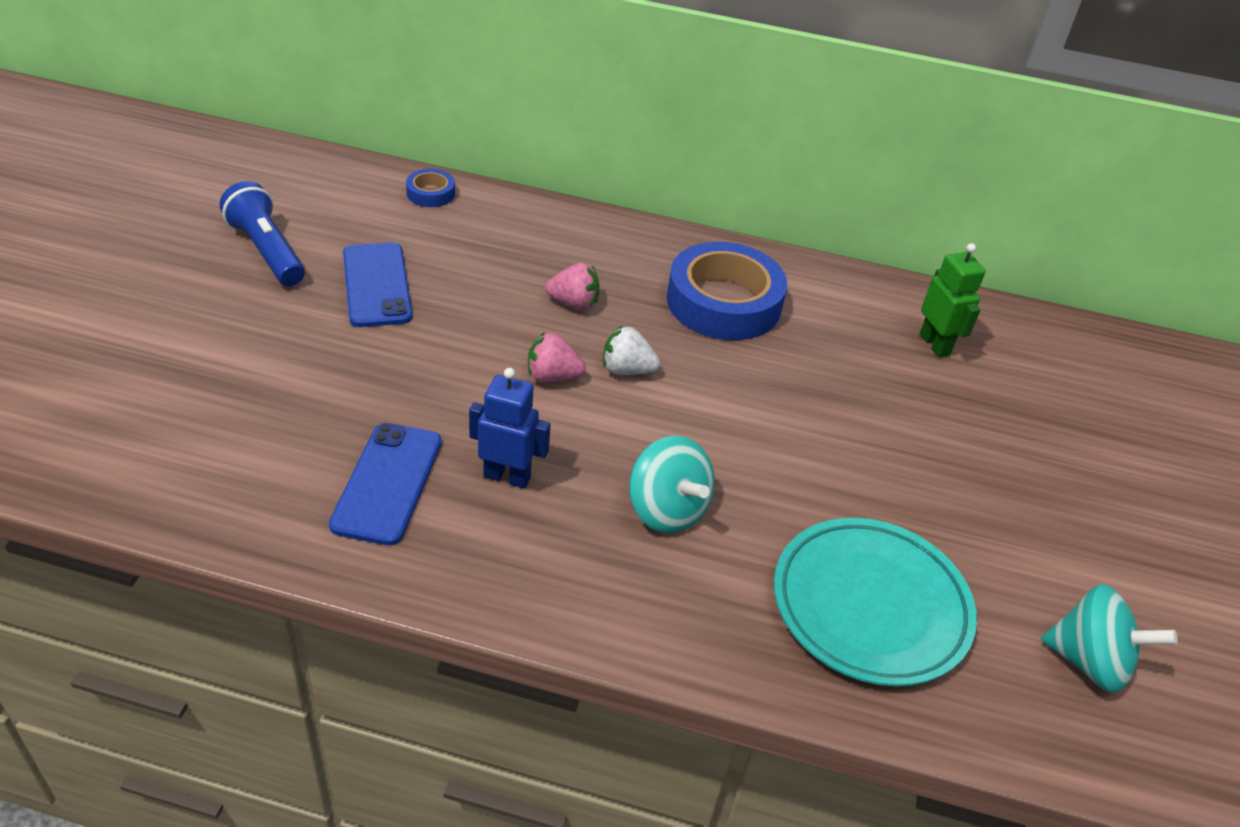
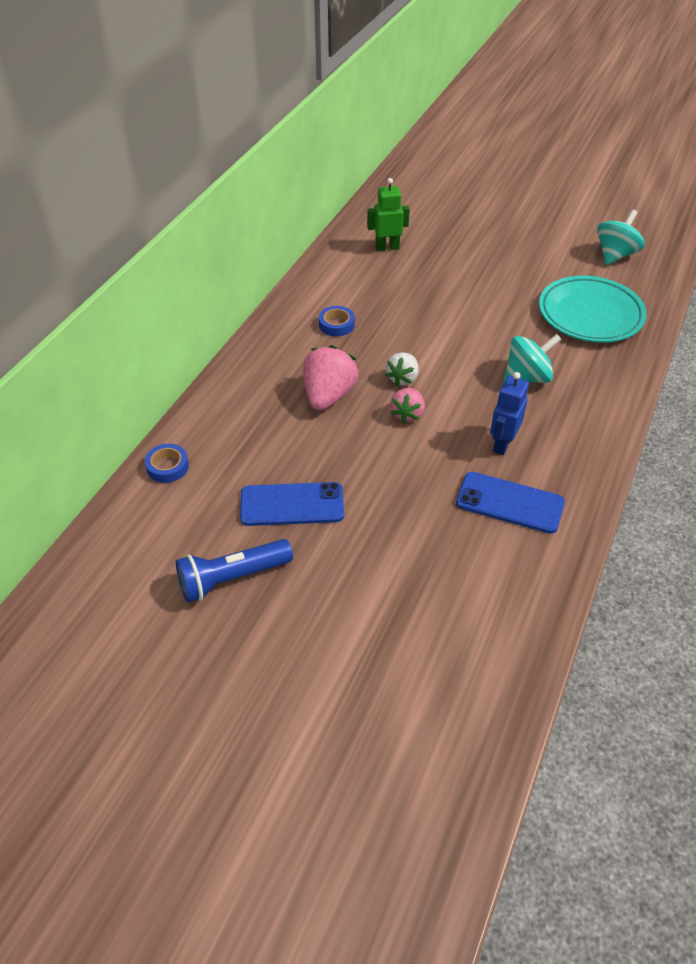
camera: 75 degrees left, 5 degrees up
(574, 303) = (328, 396): pink strawberry -> pink strawberry, size x1.64
(724, 302) = (336, 325): blue tape -> blue tape, size x0.45

